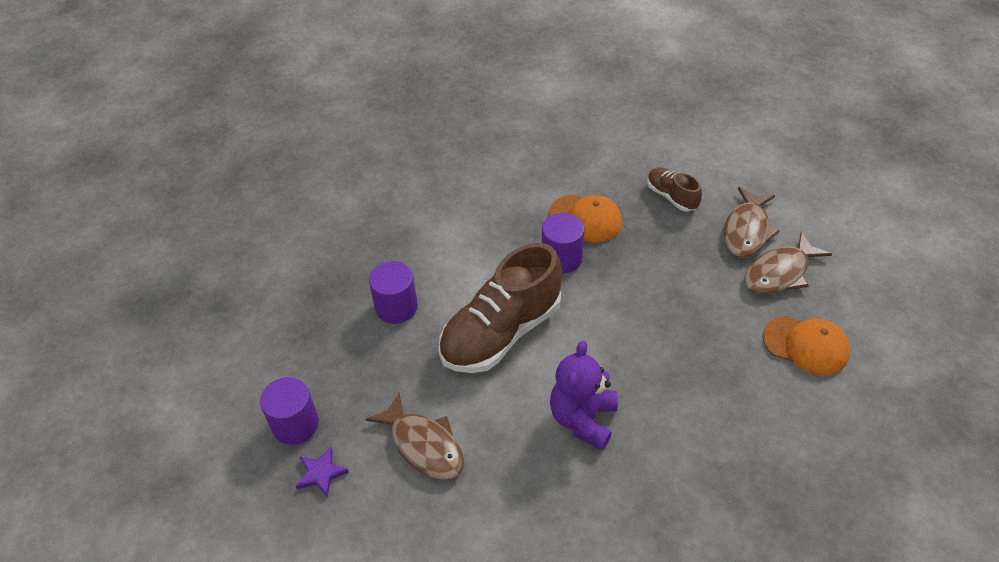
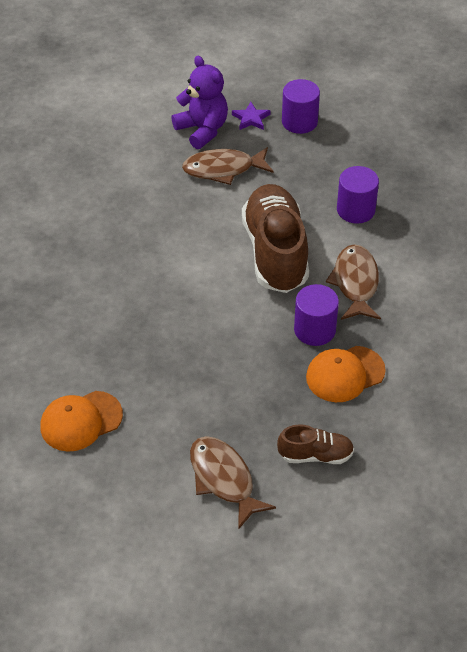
camera: 125 degrees right, 0 degrees up
(583, 419) = (160, 252): purple teddy bear -> purple teddy bear (202, 130)
(779, 273) = (158, 464): brown fish -> brown fish (355, 283)

